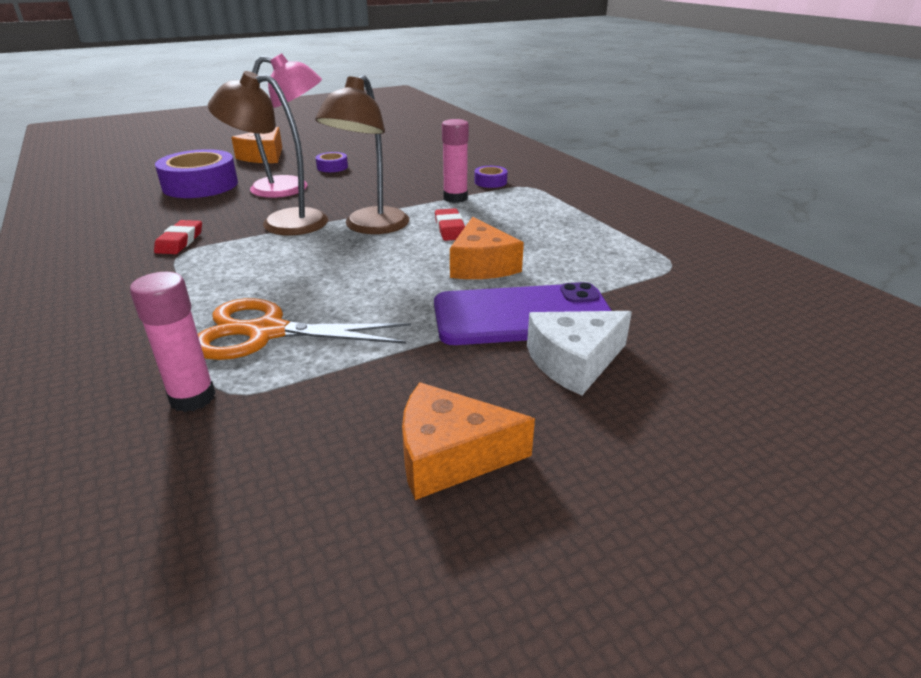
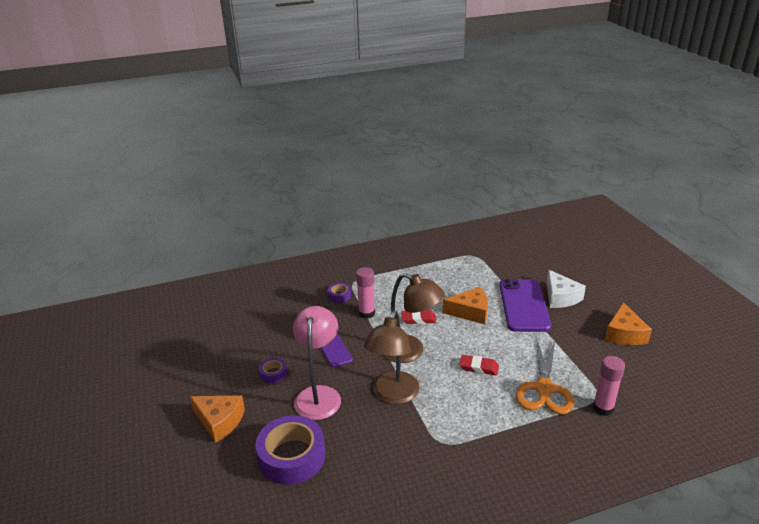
camera: 80 degrees left, 0 degrees up
(180, 241) = (420, 447): red eraser -> red eraser (479, 367)
(372, 188) = (334, 351): none -> purple phone

